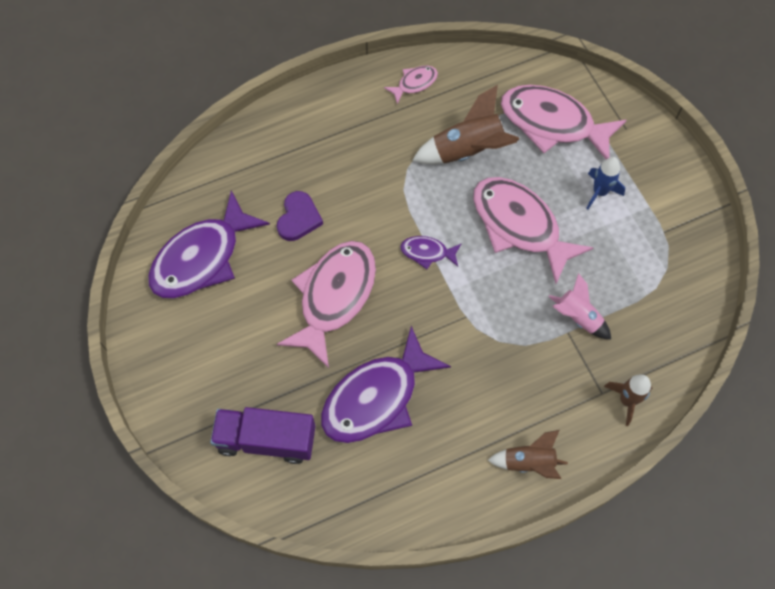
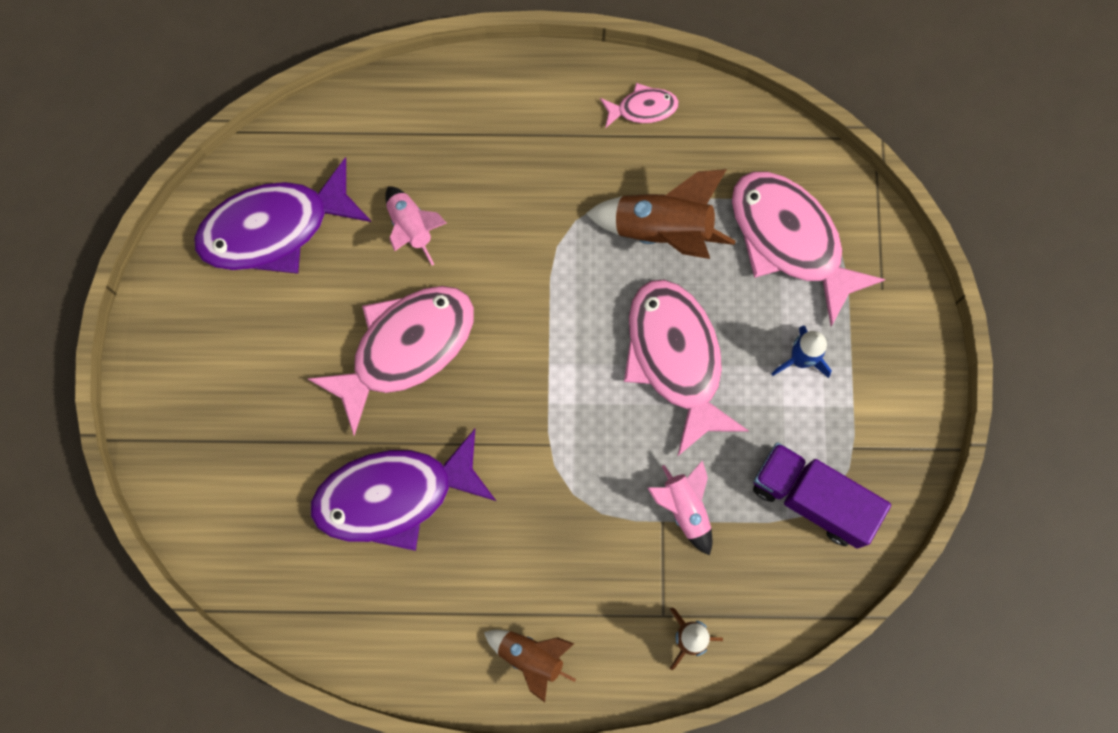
camera: 25 degrees right, 10 degrees up
(266, 440) = (245, 487): purple truck -> purple truck (812, 498)
(298, 218) = (411, 228): purple heart -> pink rocket
(427, 252) = (544, 342): purple fish -> none

